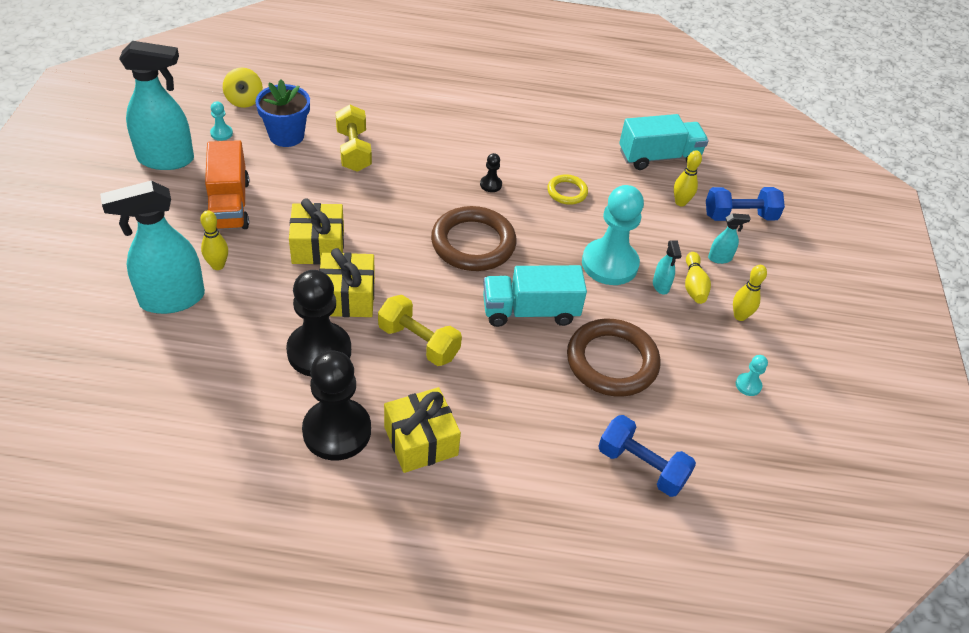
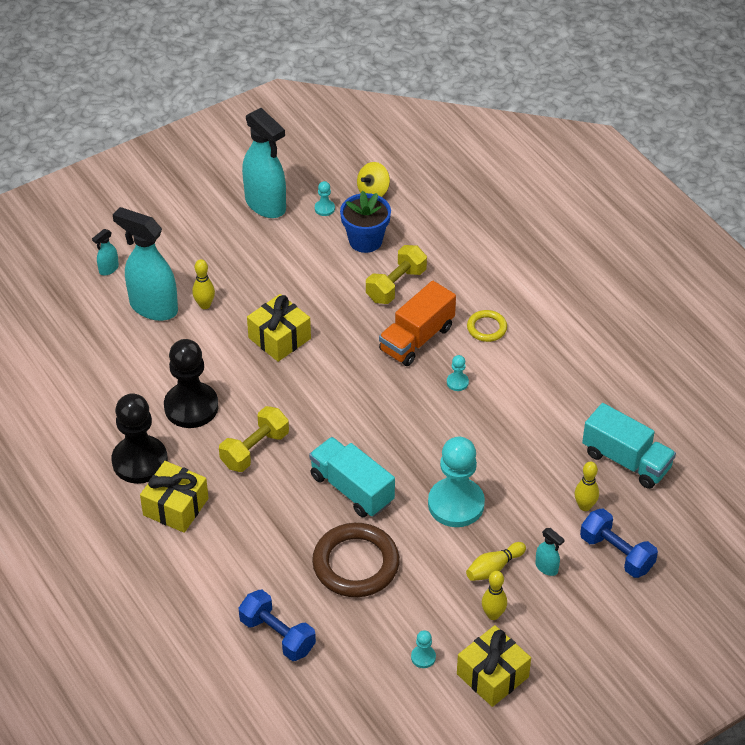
camera: 55 degrees right, 0 degrees up
(229, 204) = (263, 267): orange truck -> orange truck (417, 339)
(347, 297) = (252, 386): yellow gift -> yellow gift (492, 675)
(418, 342) = (255, 449): yellow dumbbell -> yellow dumbbell turned 45 degrees clockwise
(473, 243) = (382, 414): brown ring -> none
(490, 184) = (457, 382): black pawn -> turquoise pawn
(567, 192) = (506, 430): yellow ring -> yellow ring (486, 328)
(641, 466) = (277, 635): blue dumbbell -> blue dumbbell turned 45 degrees counterclockwise
(661, 286) = (468, 548): turquoise spray bottle -> turquoise spray bottle (108, 269)

